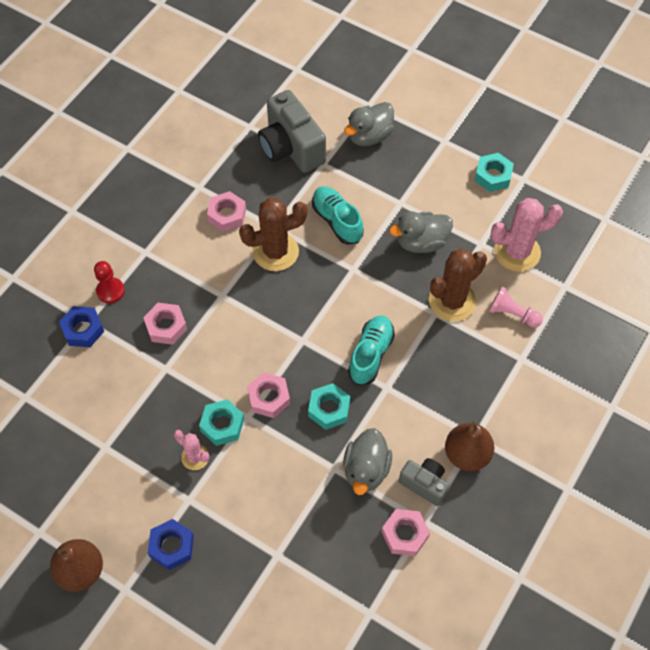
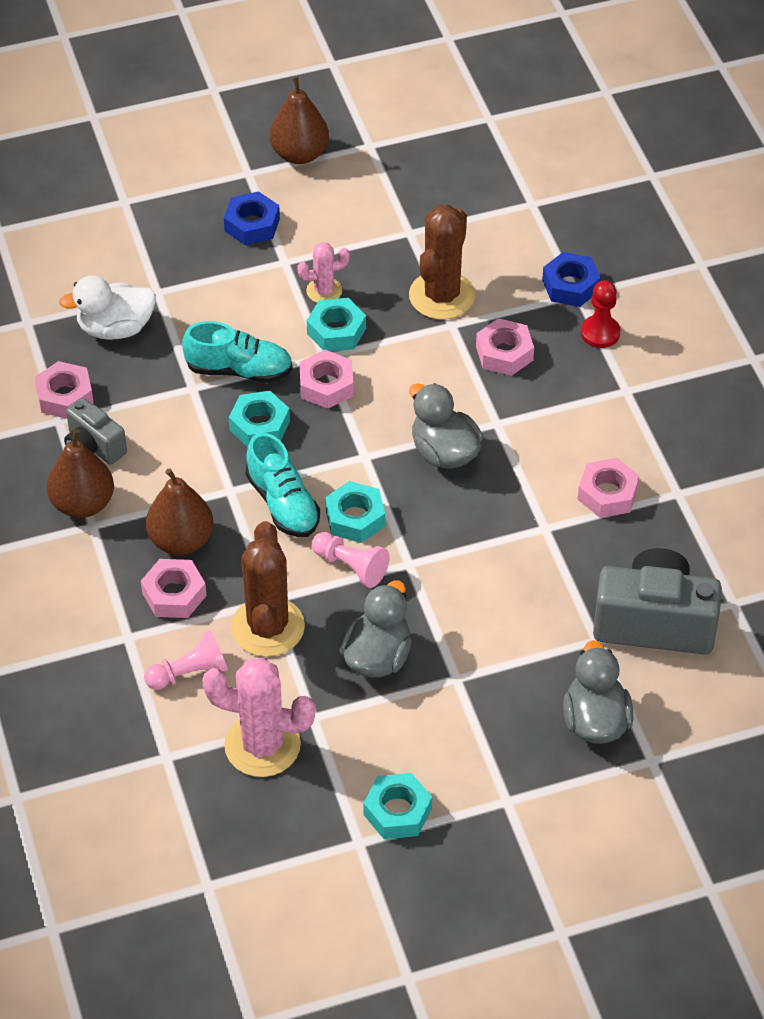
camera: 130 degrees right, 10 degrees down
(275, 251) = (508, 506): brown cactus -> brown cactus (442, 296)
(328, 553) = (115, 328): none -> white duck
(337, 221) = (493, 594): turquoise shoe -> turquoise shoe (239, 370)
(348, 314) = (355, 518): none -> turquoise nut
(366, 470) = (161, 411): grey duck -> grey duck (444, 452)
(380, 293) = (351, 566): none -> pink pawn
(424, 484) = (94, 447): grey camera -> grey camera turned 60 degrees clockwise
(441, 384) = (181, 540): none -> brown pear
(476, 359) = (174, 594): none -> pink nut
(517, 252) = (262, 745): pink cactus -> pink cactus turned 75 degrees clockwise

